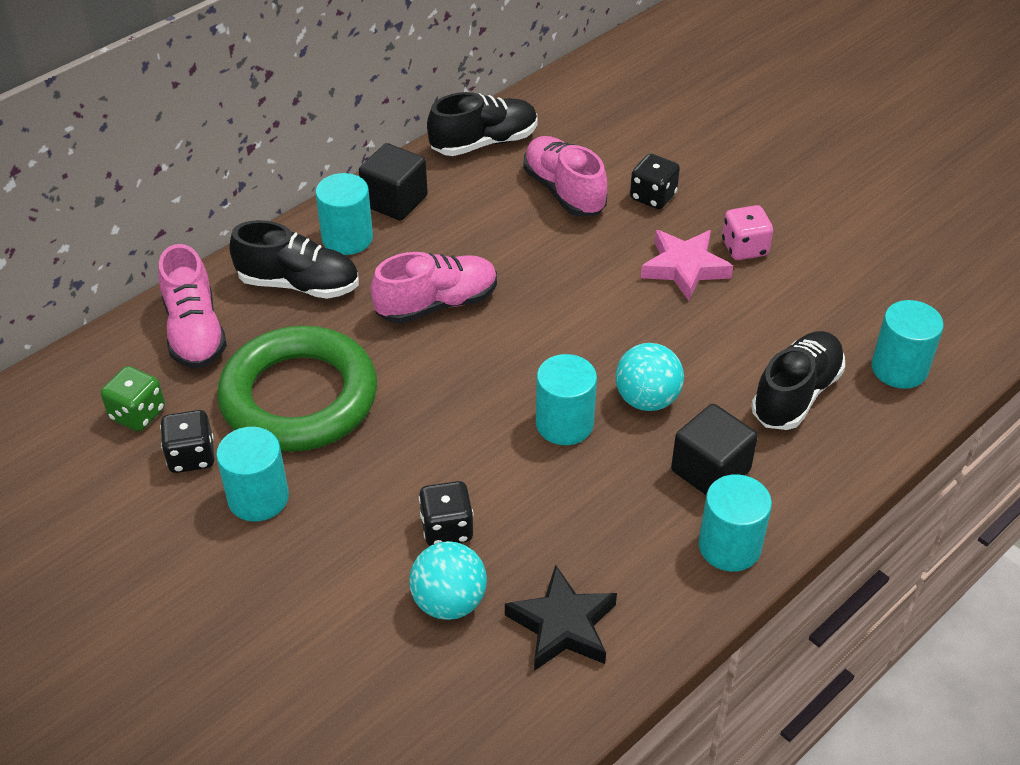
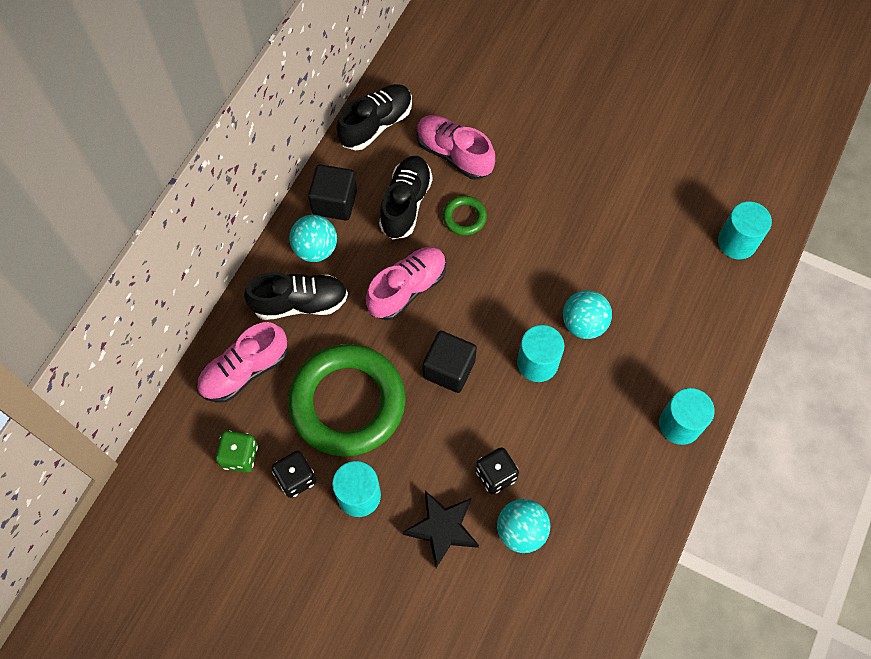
camera: 20 degrees left, 20 degrees up
(195, 331) = (245, 371): pink shoe -> pink shoe turned 90 degrees clockwise
(347, 238) = (315, 249): turquoise cylinder -> turquoise ball
(545, 253) = (464, 217): none -> green ring
(563, 625) = (599, 522): black star -> black star (442, 528)
(653, 196) = (519, 139): black dice -> none
(684, 268) = (566, 200): pink star -> none
(710, 470) = (646, 368): black cube -> black cube (449, 369)
(744, 248) = (600, 168): pink dice -> none
(796, 394) = (678, 286): black shoe -> black shoe (406, 204)

